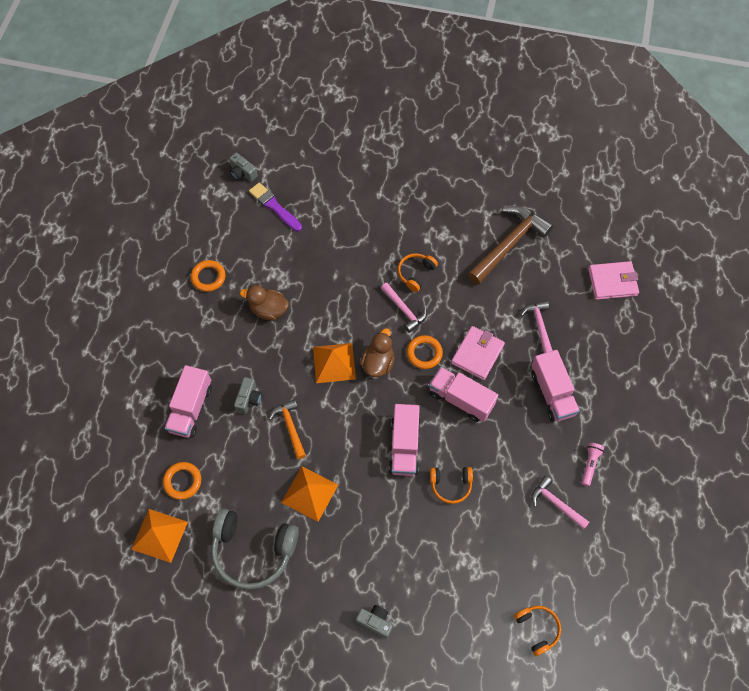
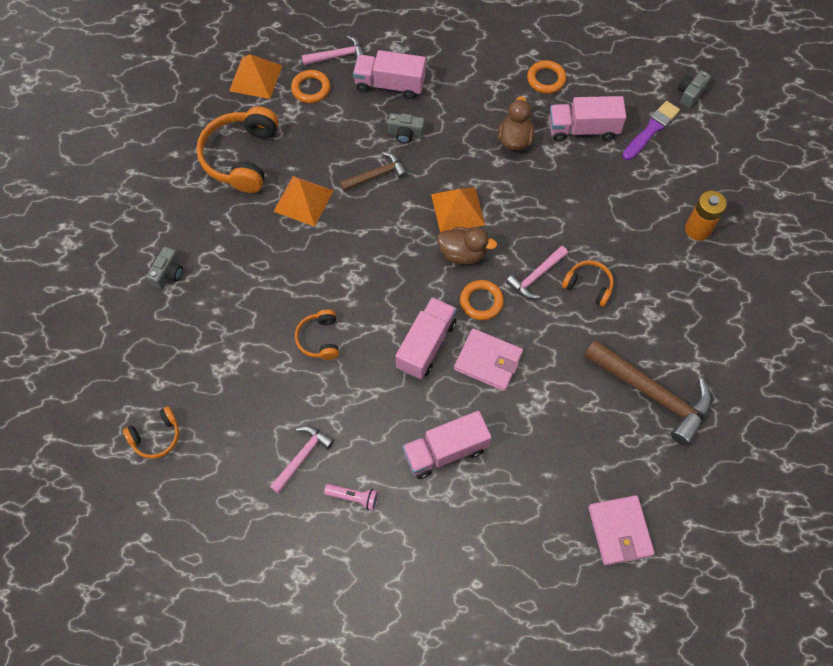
camera: 85 degrees right, 0 degrees up
(253, 550) = (241, 157): grey headphones -> orange headphones
(290, 427) = (377, 175): orange hammer -> brown hammer
(372, 191) = (697, 229): none -> orange battery
(404, 446) = (363, 288): pink truck -> pink truck (583, 129)
(539, 326) = (538, 434): pink hammer -> pink hammer (338, 56)

